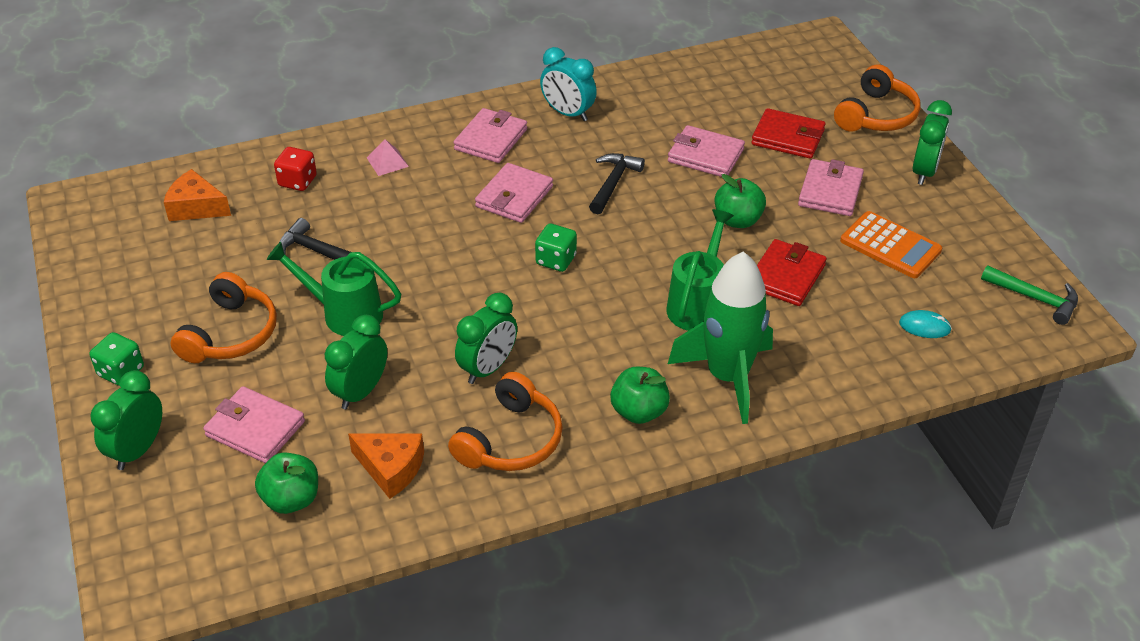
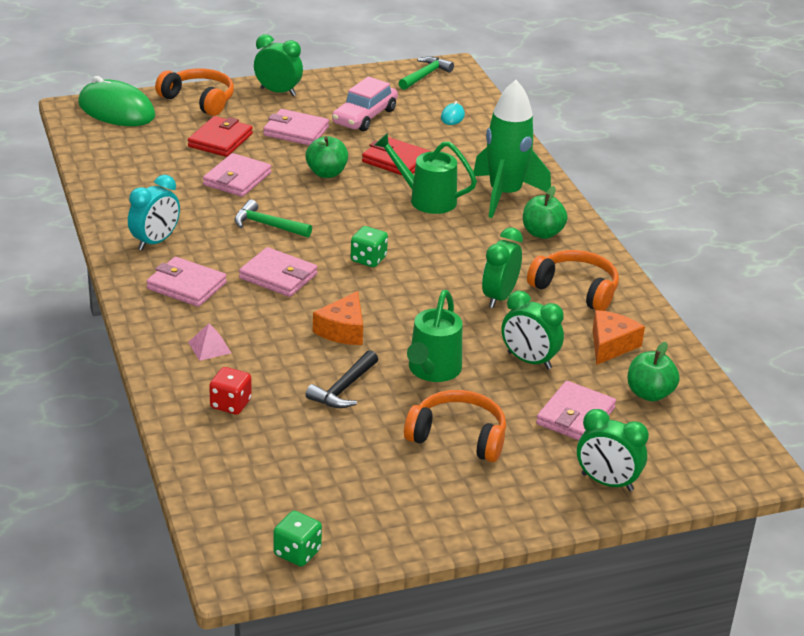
camera: 90 degrees left, 10 degrees down
(121, 372) = (510, 503): green dice -> green dice (297, 552)
(196, 207) = (263, 472): orange cheese -> orange cheese (343, 330)
(488, 368) = (499, 297): green clock -> green clock turned 105 degrees counterclockwise
(613, 183) = (267, 225): black hammer -> green hammer
(829, 63) = (116, 110): none -> green mouse
(890, 246) = (364, 116): orange calculator -> pink car

